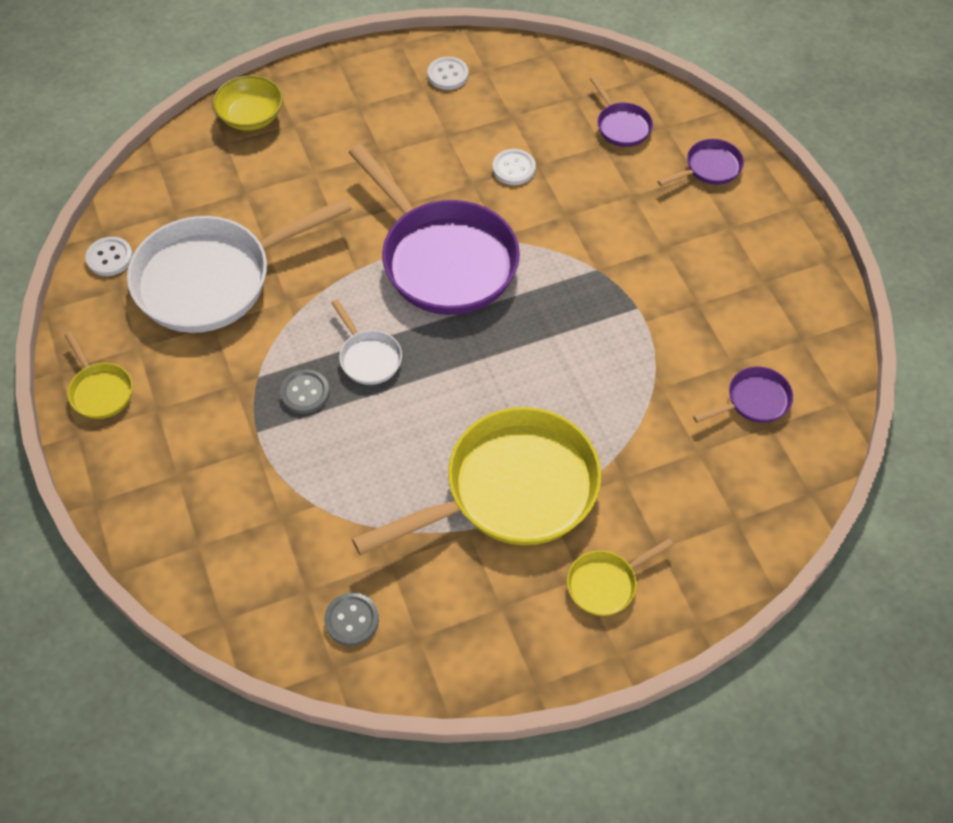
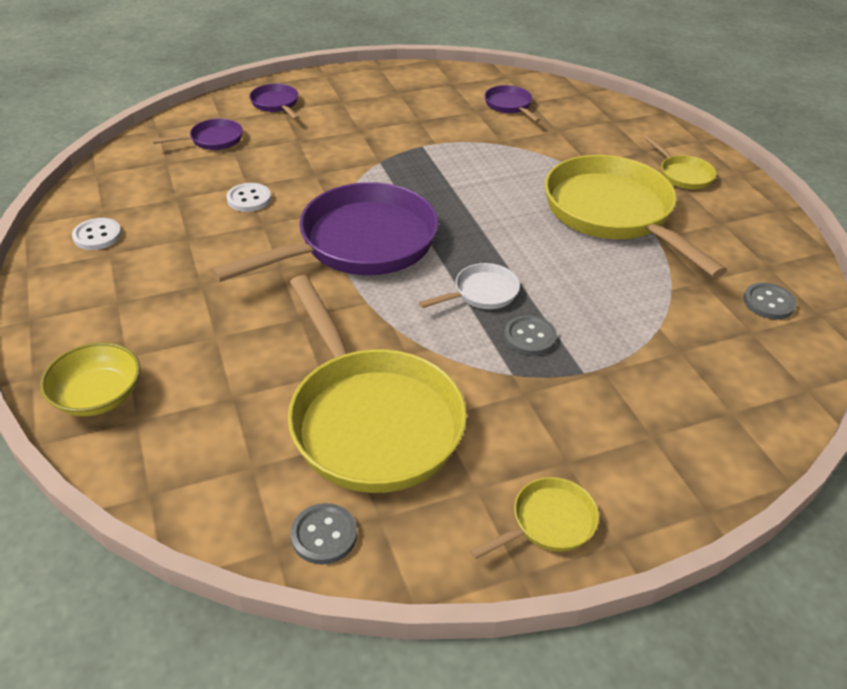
camera: 90 degrees left, 15 degrees down
(109, 258) = (324, 535): white button -> grey button
(213, 279) = (371, 420): white pan -> yellow pan

